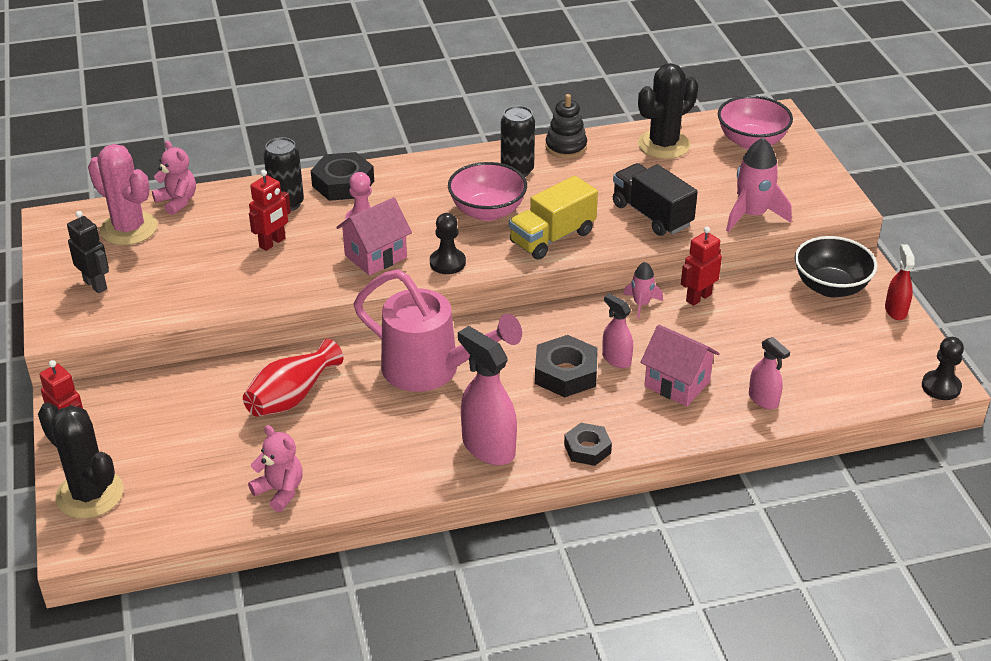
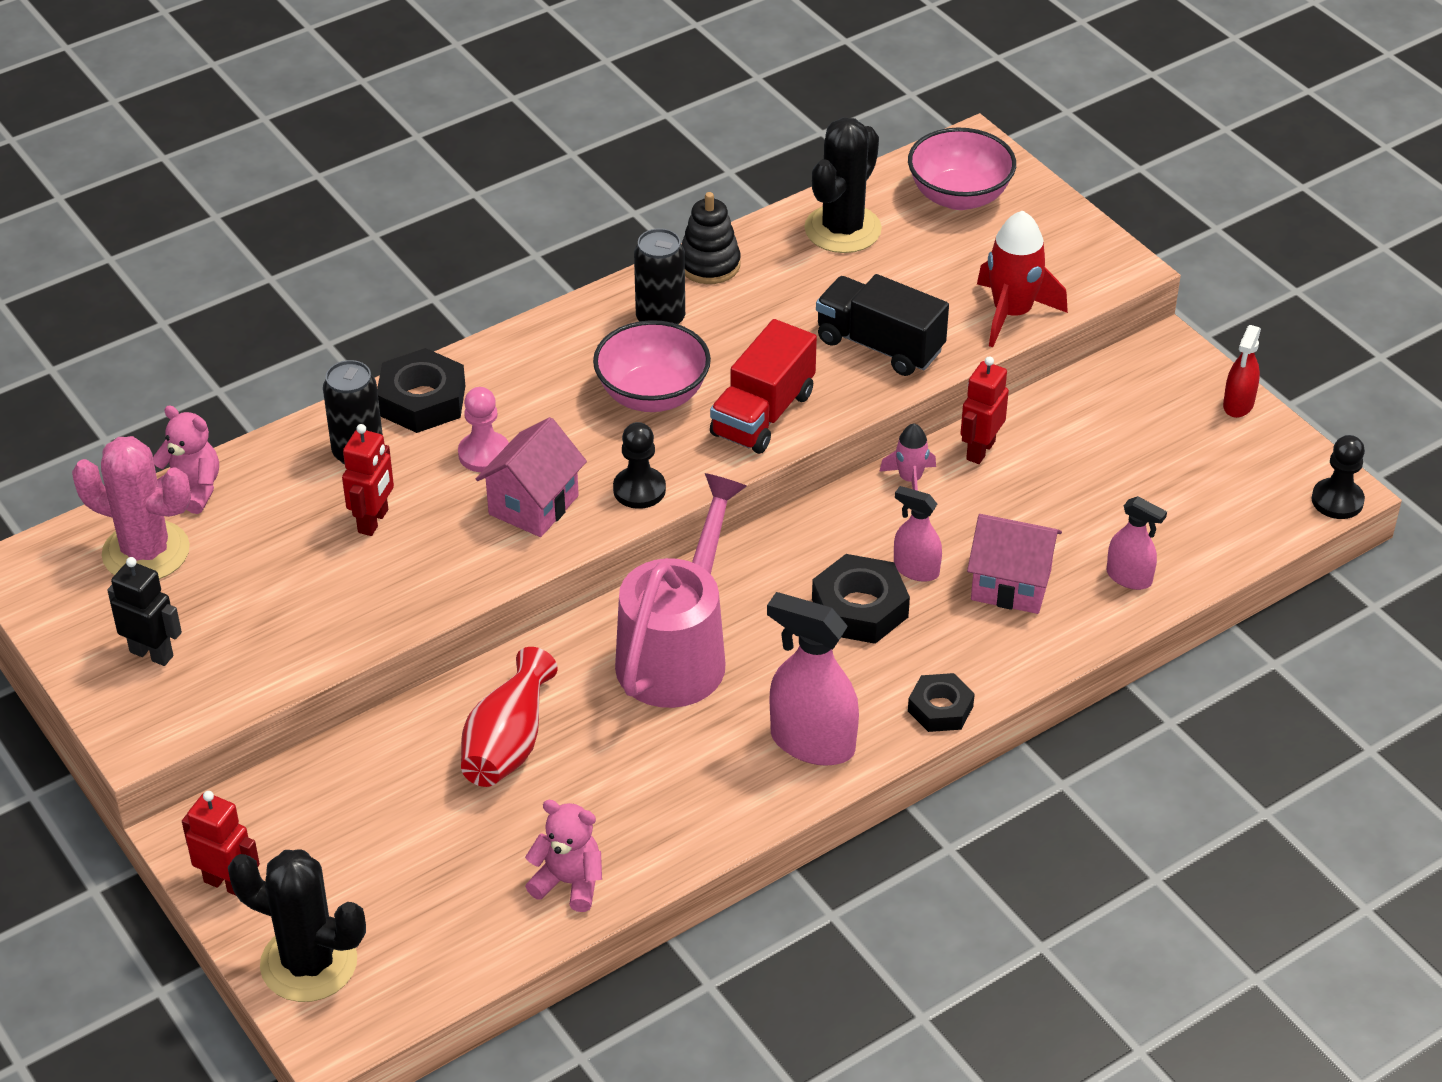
camera: 20 degrees left, 5 degrees up
(431, 370) = (678, 651): pink watering can -> pink watering can turned 75 degrees counterclockwise
(552, 237) = (762, 414): yellow truck -> red truck
(752, 215) = (1012, 313): pink rocket -> red rocket
(830, 287) = (1142, 390): black bowl -> none
(895, 310) = (1238, 404): red spray bottle -> red spray bottle turned 135 degrees counterclockwise

